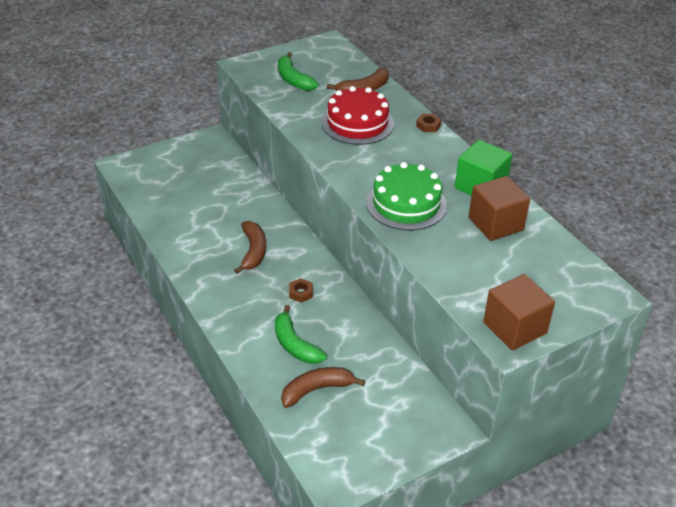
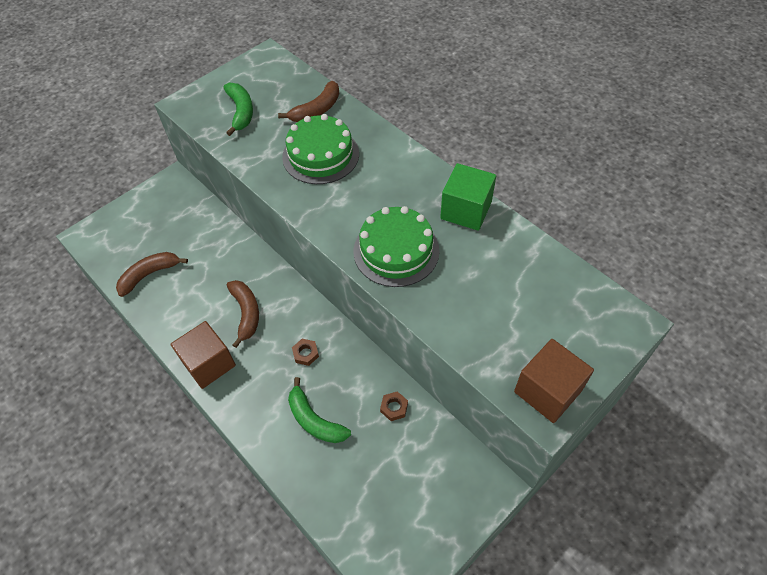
camera: 10 degrees left, 15 degrees up
(293, 79) = (241, 112): green banana -> green banana turned 150 degrees counterclockwise
(316, 390) = (349, 472): brown banana -> brown banana (149, 275)
(357, 123) = (320, 155): red cake -> green cake
(428, 125) = (394, 143): brown nut -> brown nut (394, 407)
(495, 224) = (493, 256): brown cube -> brown cube (209, 364)

